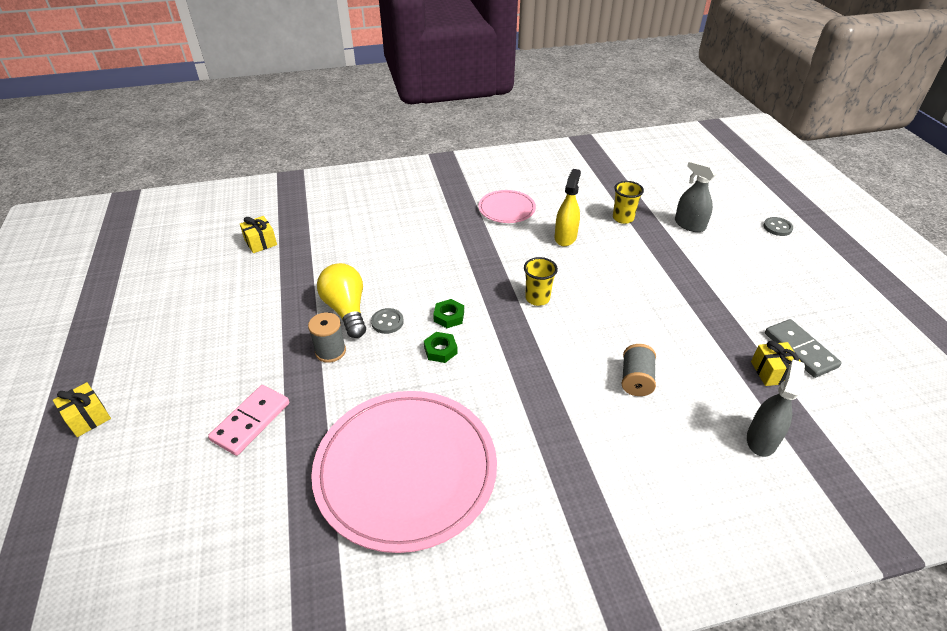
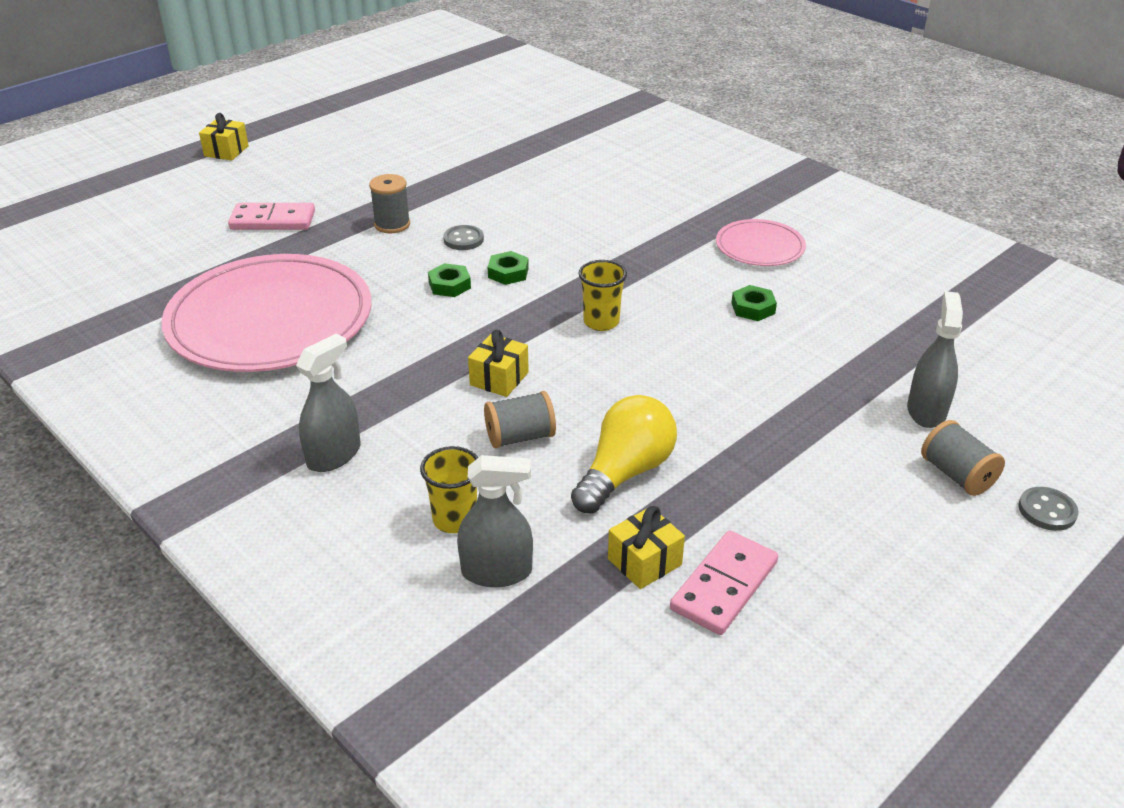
camera: 60 degrees right, 5 degrees down
(260, 242) = (514, 128): yellow gift -> yellow gift (499, 378)
(346, 310) = (459, 211): yellow light bulb -> yellow light bulb (625, 472)
(565, 237) = (753, 308): yellow spray bottle -> green nut
(608, 484) = (334, 455): none -> grey spray bottle
(623, 218) = (861, 344): yellow cup -> yellow cup (455, 519)
(742, 239) = (956, 475): none -> grey spool
(800, 350) = (724, 586): grey domino -> pink domino

